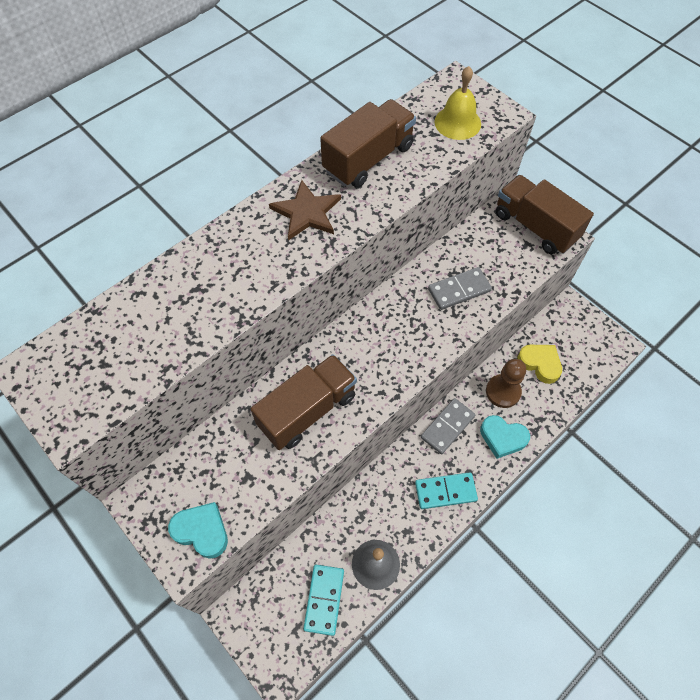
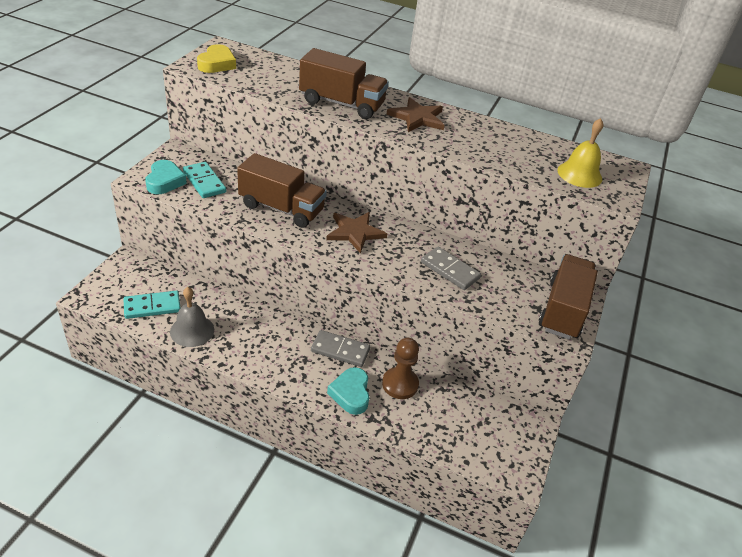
camera: 60 degrees right, 20 degrees down
(368, 159) = (494, 136): brown truck -> brown truck (342, 104)
(375, 351) = (355, 232): none -> brown star
(445, 491) = (276, 362): turquoise domino -> turquoise domino (204, 182)
(540, 364) = (449, 408): yellow heart -> yellow heart (217, 64)

